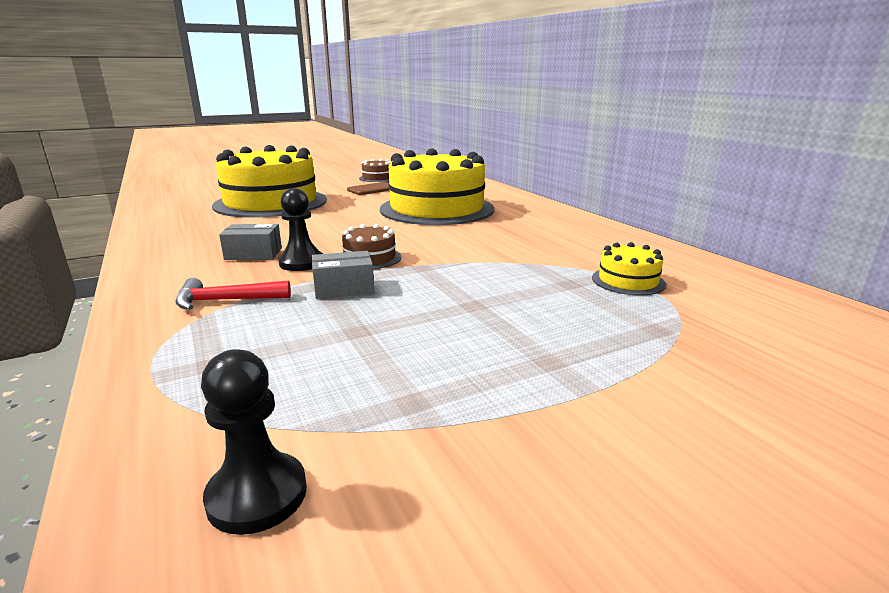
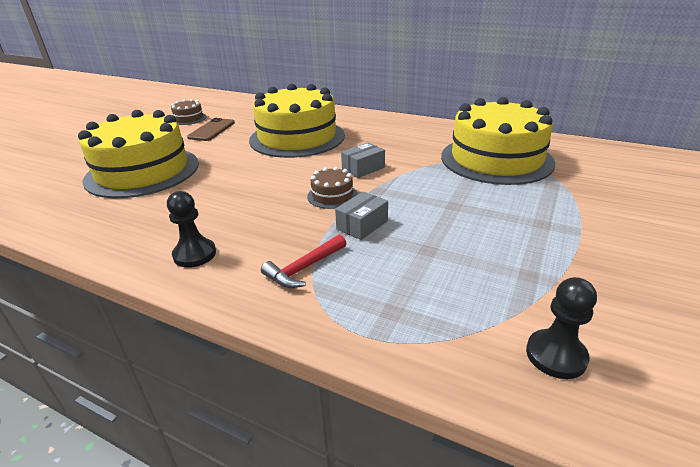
camera: 35 degrees left, 10 degrees up
(253, 254) = (239, 224): grey box -> grey box (363, 168)
(302, 263) = (293, 217): black pawn -> black pawn (194, 254)
(628, 281) = (496, 159): yellow cake -> yellow cake, size x2.44

